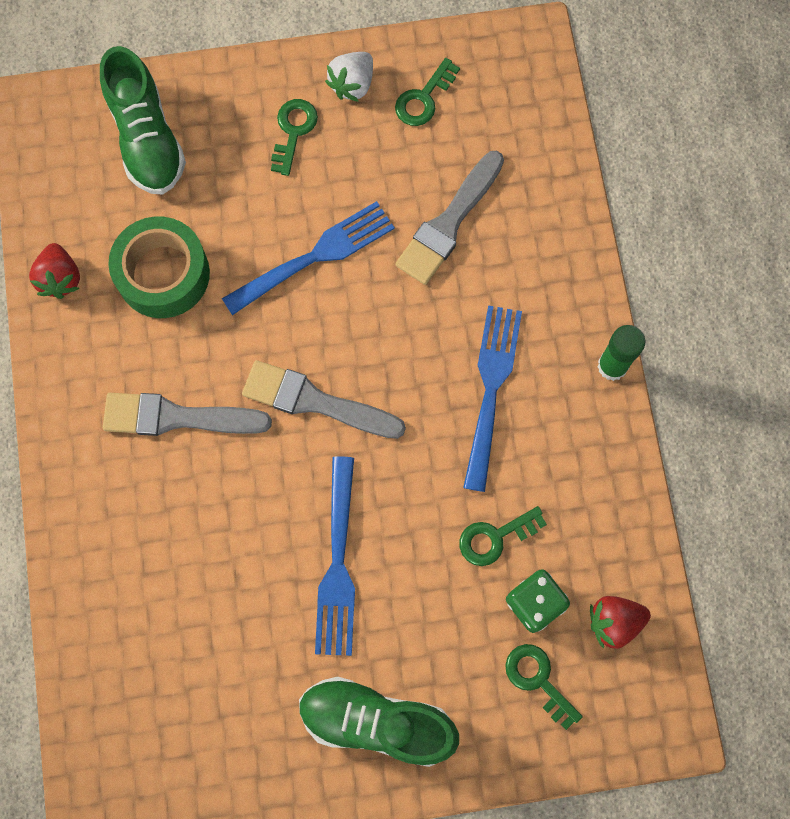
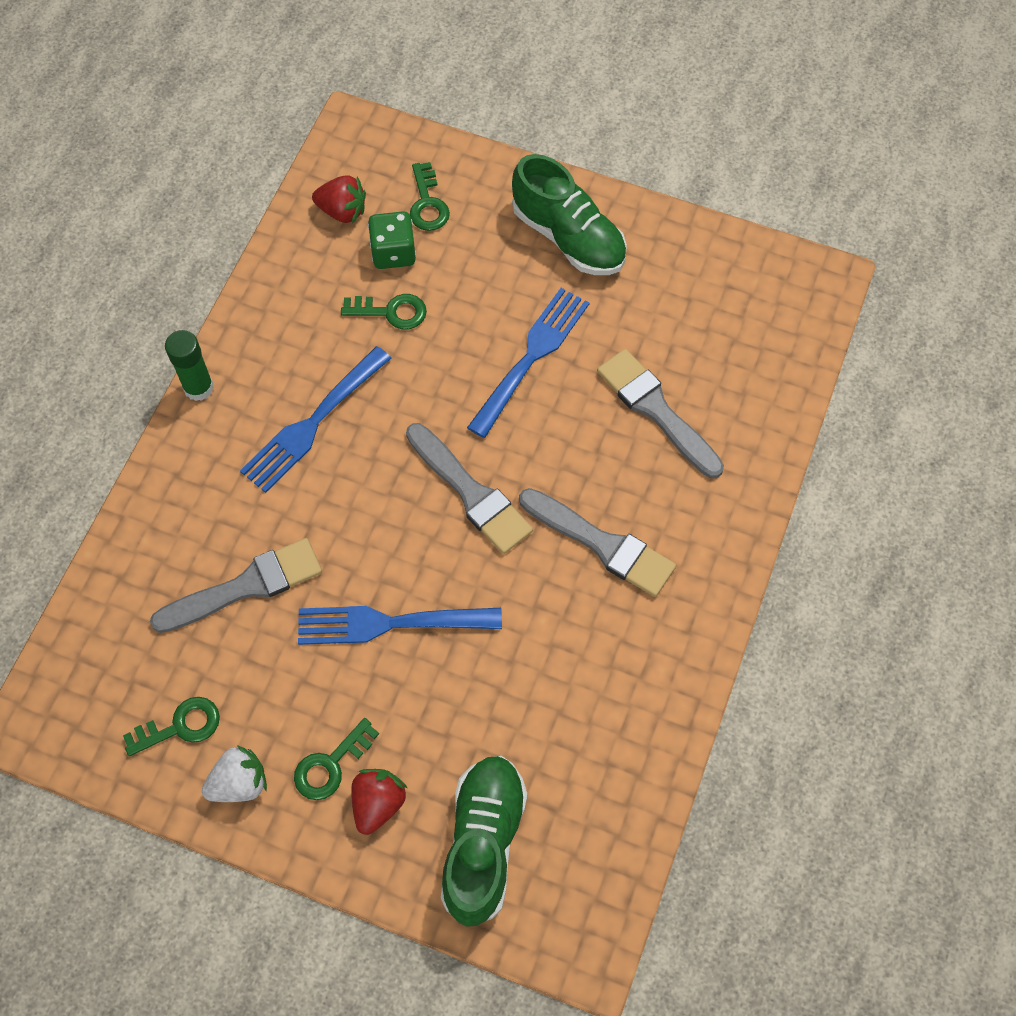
camera: 150 degrees left, 10 degrees down
(60, 278) = (647, 737): red strawberry -> red strawberry (378, 803)
(163, 274) = (544, 686): green tape -> none
(194, 574) = (656, 410): none -> grey brush

